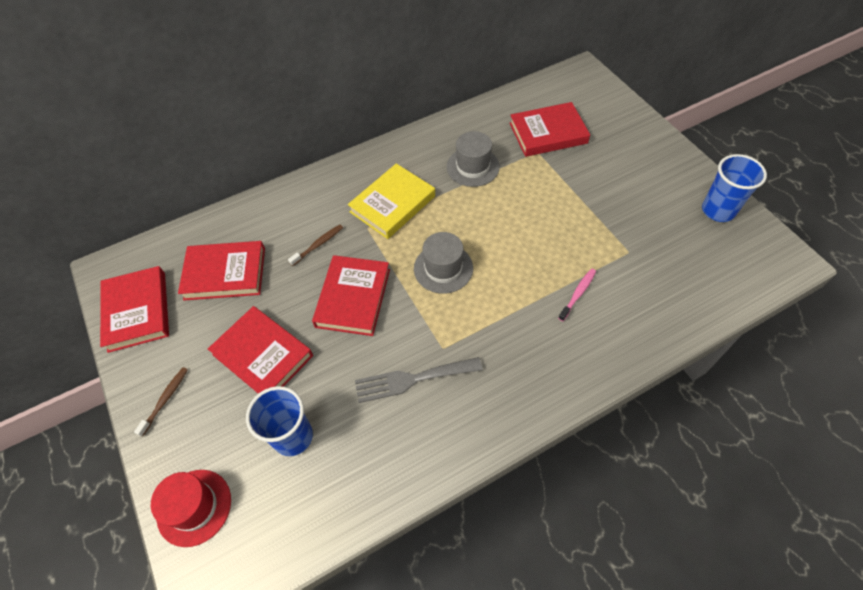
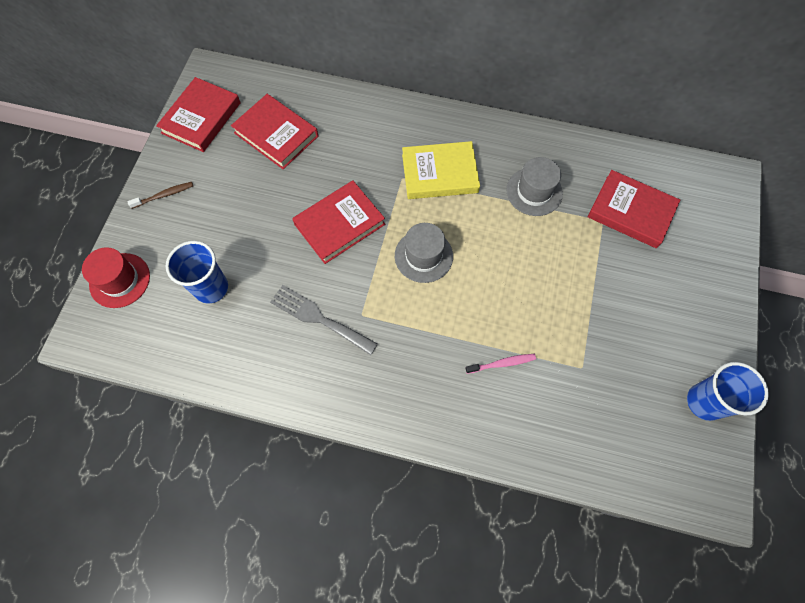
camera: 40 degrees right, 10 degrees up
(262, 355) = (245, 215): red book -> none
(318, 245) = (355, 163): brown toothbrush -> none

